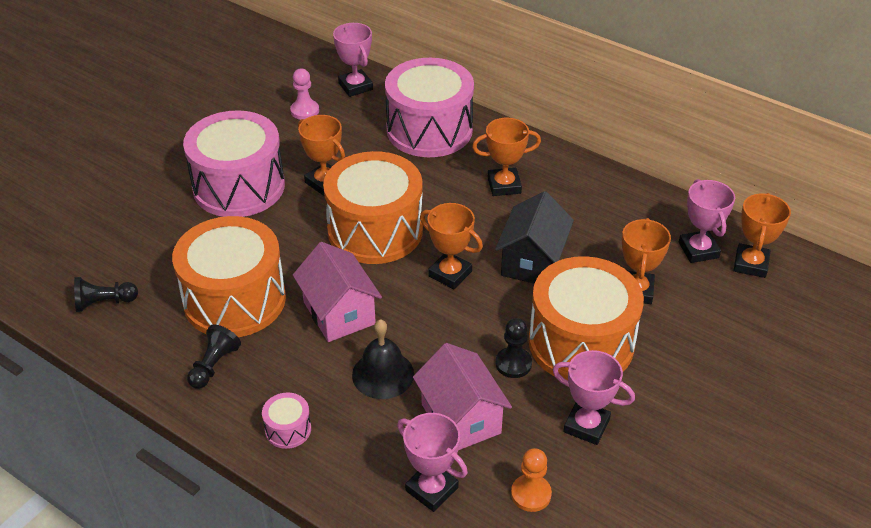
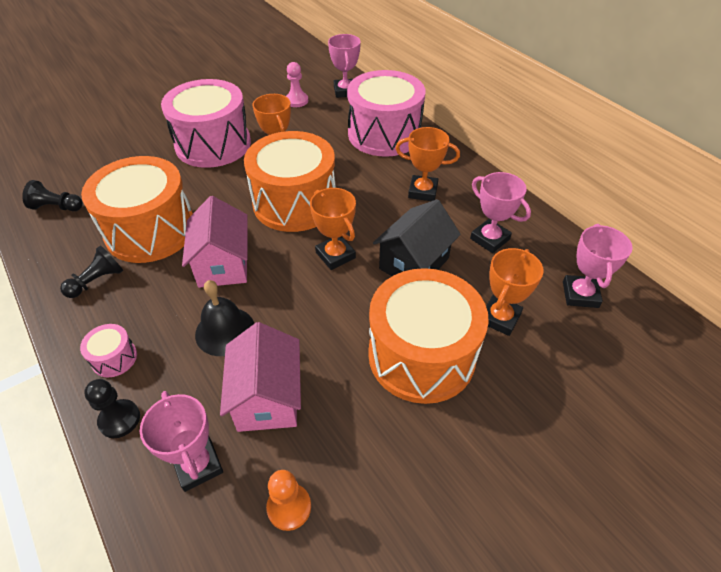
camera: 20 degrees right, 5 degrees up
(513, 364) = (346, 357): black pawn -> black pawn (119, 419)
(586, 425) = (384, 447): pink trophy -> pink trophy (489, 239)
(750, 264) = (630, 323): orange trophy -> none

